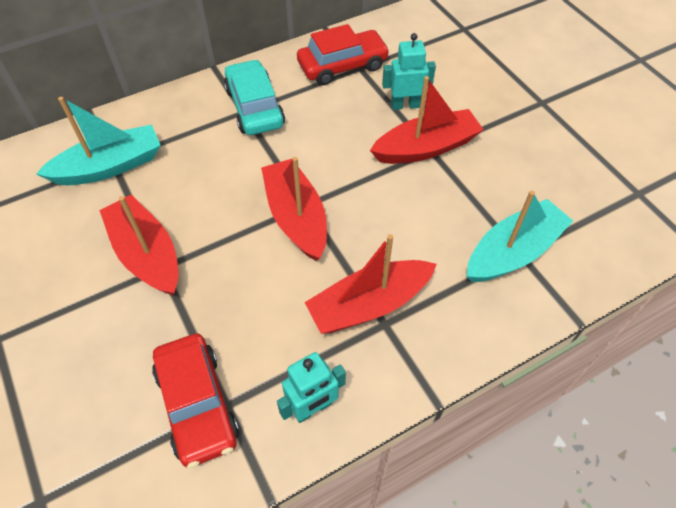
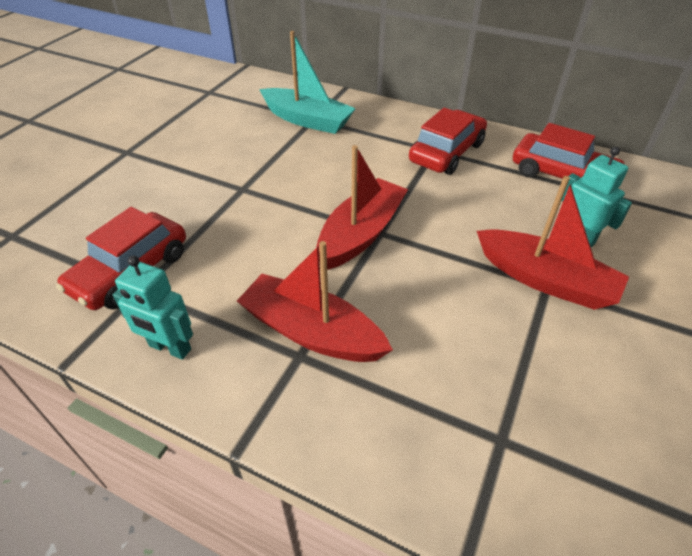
camera: 55 degrees right, 10 degrees down
(147, 254) = (247, 175): red boat -> none
(254, 107) = (446, 152): turquoise car -> red car
(513, 252) = (497, 430): turquoise boat -> none

